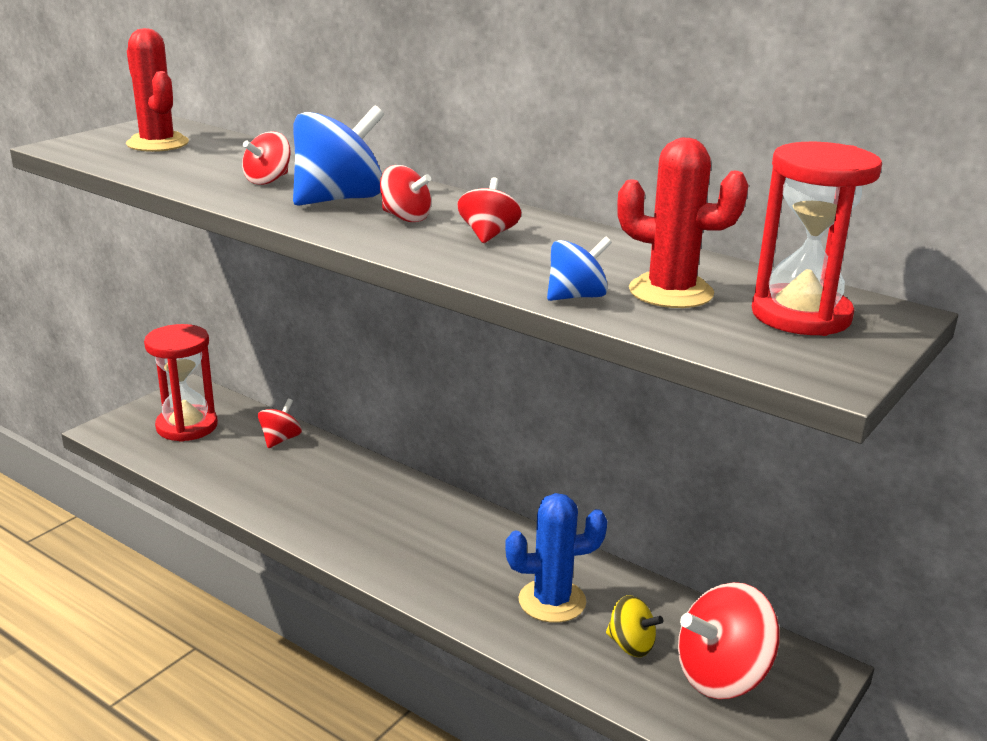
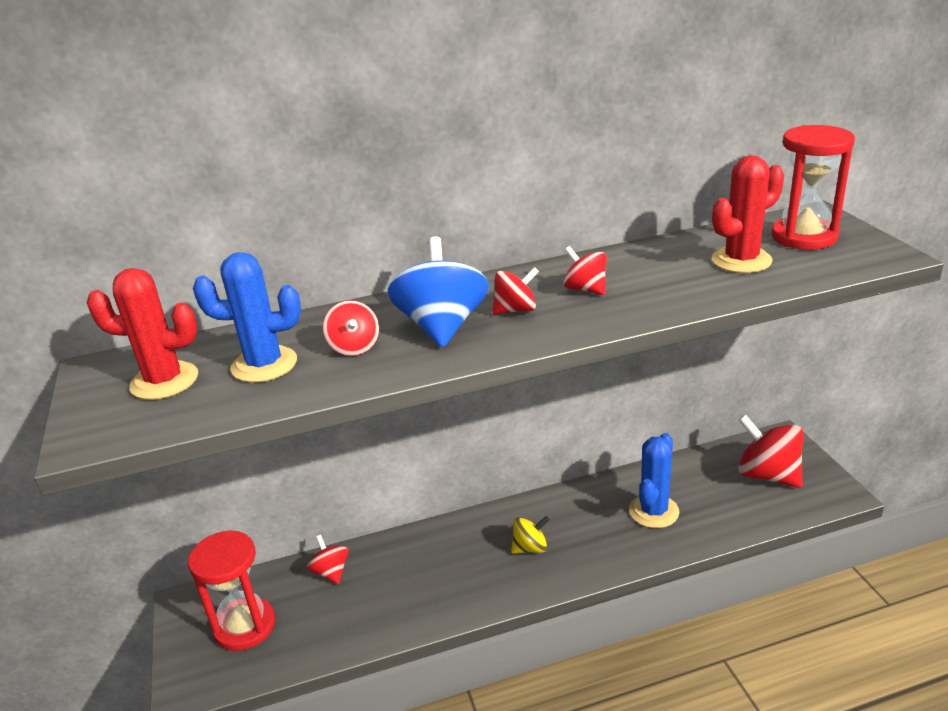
camera: 50 degrees left, 5 degrees up
(210, 162) = (264, 365): none -> blue cactus
(576, 296) = (726, 290): blue spinning top -> none
(631, 645) = (718, 497): yellow spinning top -> yellow spinning top (530, 548)
(722, 676) = (767, 475): red spinning top -> red spinning top turned 120 degrees clockwise

